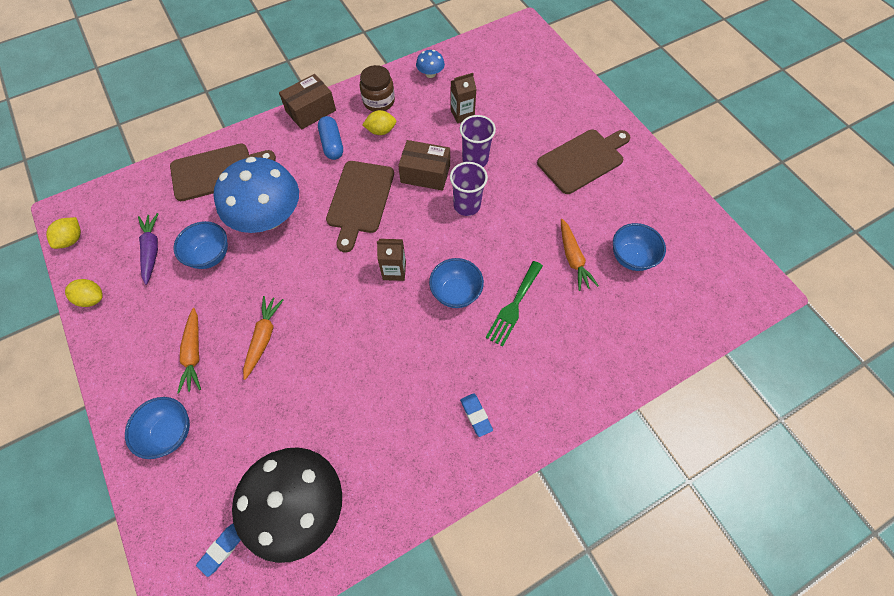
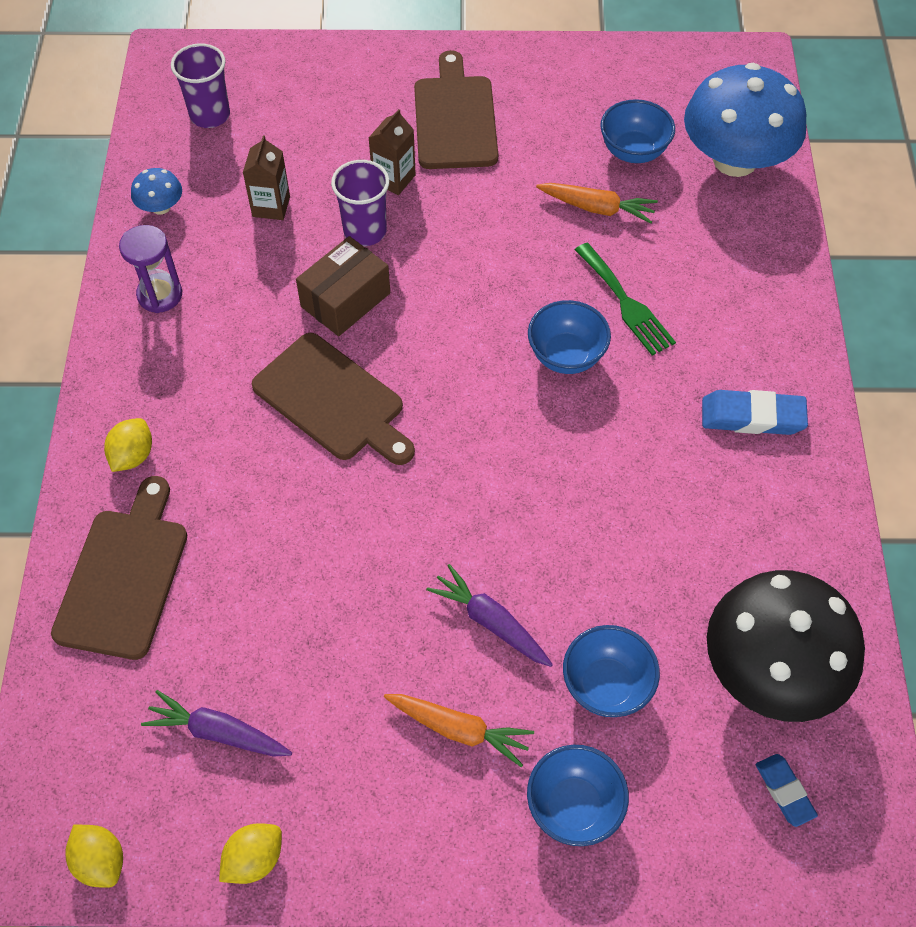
camera: 60 degrees left, 5 degrees down
(210, 255) = (291, 645): blue bowl -> blue bowl (606, 685)
(263, 338) = (491, 622): orange carrot -> purple carrot
(268, 217) = (276, 535): blue mushroom -> blue mushroom (735, 160)
(311, 111) = (103, 392): brown box -> none
(332, 144) = (197, 392): blue capsule -> none
(378, 101) = (160, 295): brown jar -> purple hourglass
(381, 131) = (222, 318): yellow lemon -> yellow lemon (133, 455)
(394, 270) = (484, 411): brown carton -> brown carton (394, 179)
(467, 205) = (436, 278): purple cup -> purple cup (210, 115)
(476, 415) = (752, 416): blue eraser -> blue eraser, size x1.63

